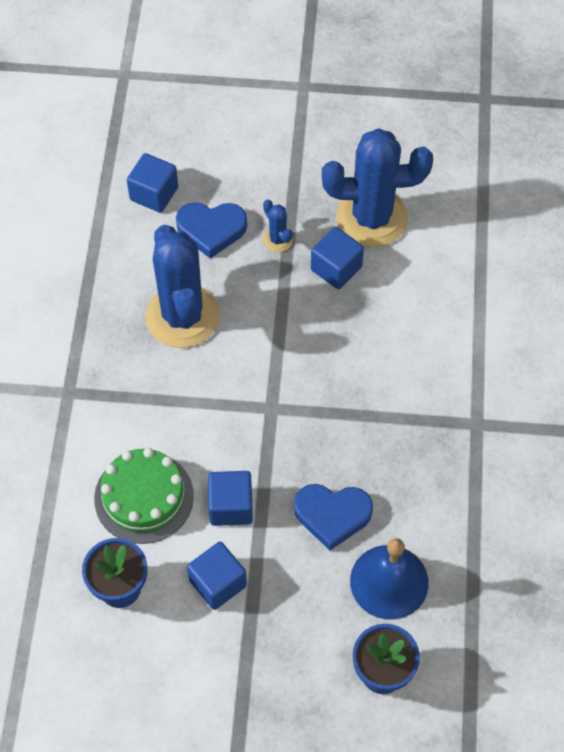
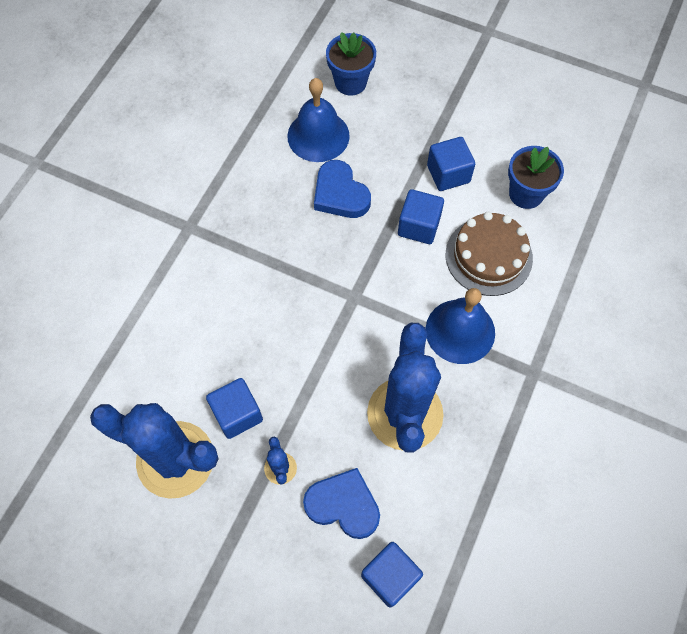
camera: 160 degrees left, 5 degrees up
(144, 497) = (488, 256): green cake -> brown cake
(152, 408) = (460, 331): none -> blue bell
(332, 515) = (340, 194): blue heart -> blue heart turned 150 degrees counterclockwise

